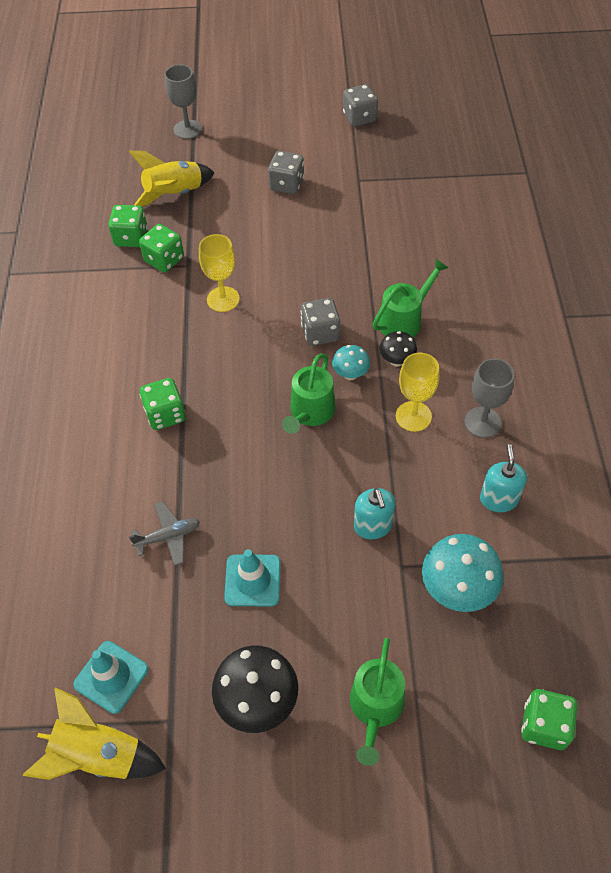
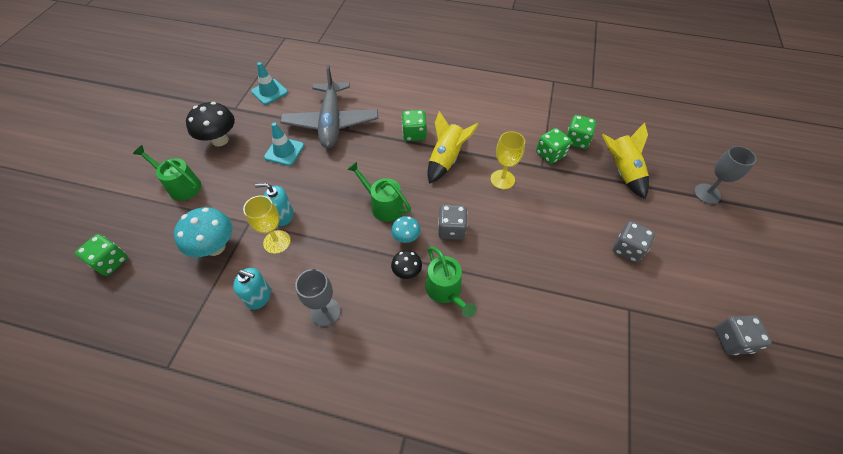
camera: 105 degrees right, 0 degrees up
(99, 756) = (237, 84): yellow rocket -> yellow rocket (446, 159)
(168, 536) = (331, 122): grey plane -> grey plane, size x2.29
(413, 416) = (352, 266): yellow goblet -> yellow goblet (277, 242)

